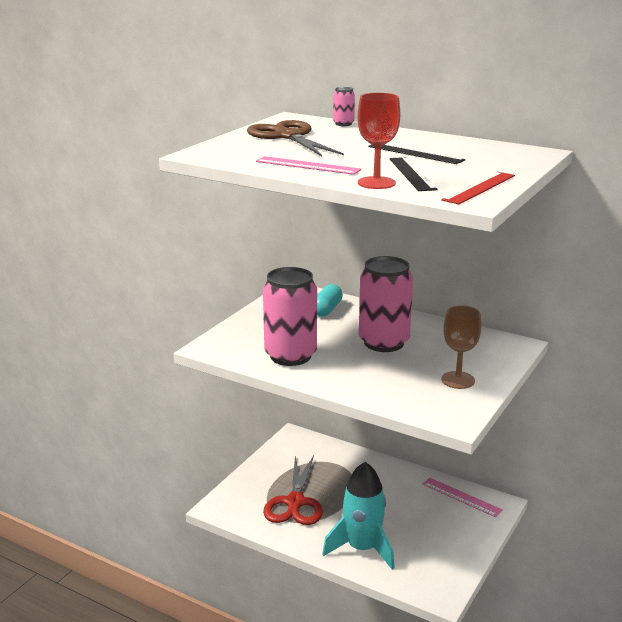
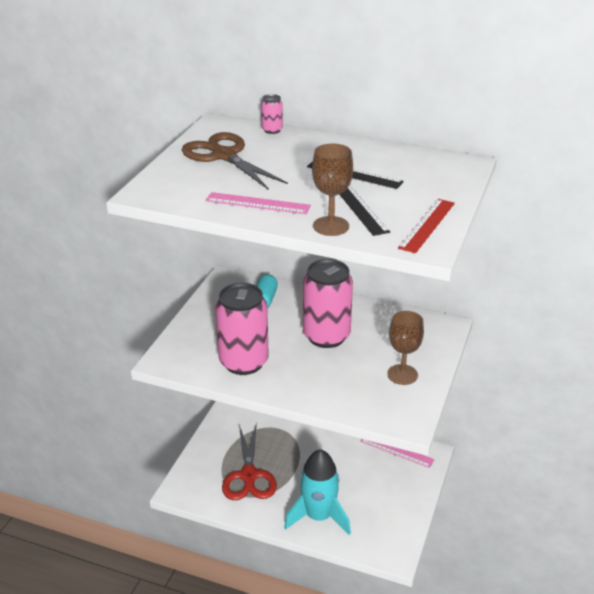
camera: 10 degrees left, 10 degrees up
(376, 183) = (331, 226): red goblet -> brown goblet

